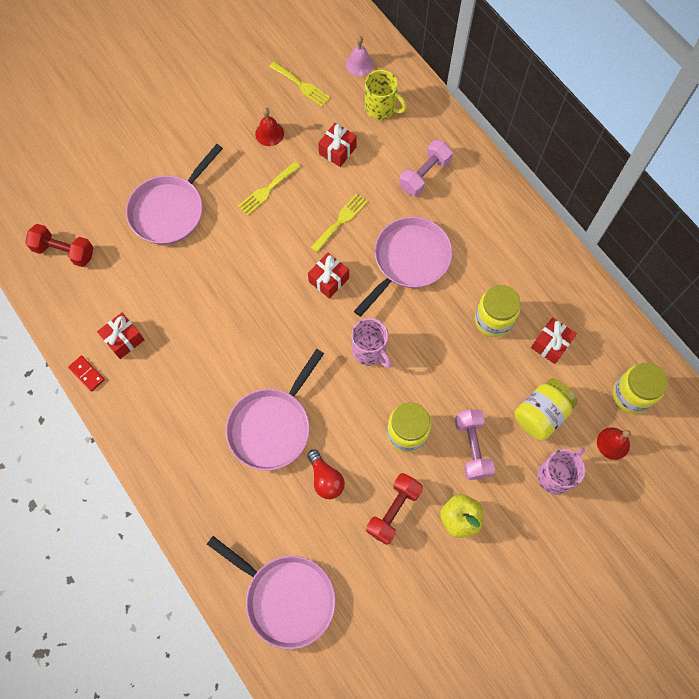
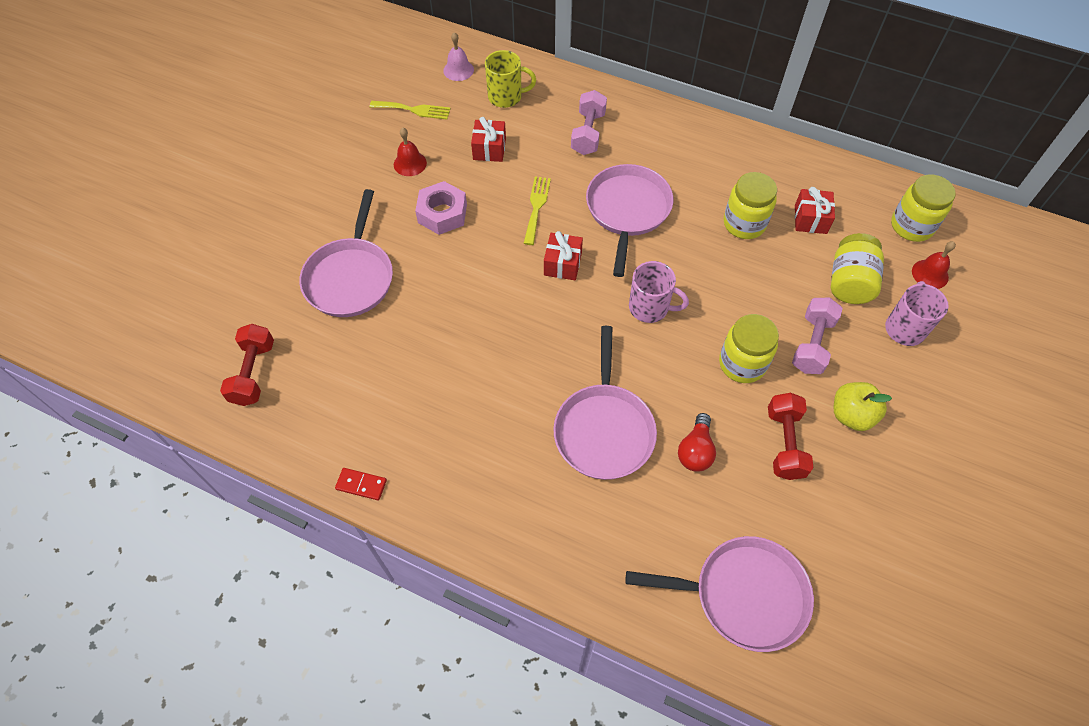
camera: 30 degrees left, 10 degrees down
(64, 251) = (253, 373): red dumbbell -> red dumbbell turned 75 degrees counterclockwise
(124, 339) = (381, 427): red gift -> none
(267, 190) = (442, 213): yellow fork -> pink nut
(325, 479) = (695, 451): red light bulb -> red light bulb turned 75 degrees clockwise
(472, 447) = (812, 344): pink dumbbell -> pink dumbbell turned 60 degrees clockwise

